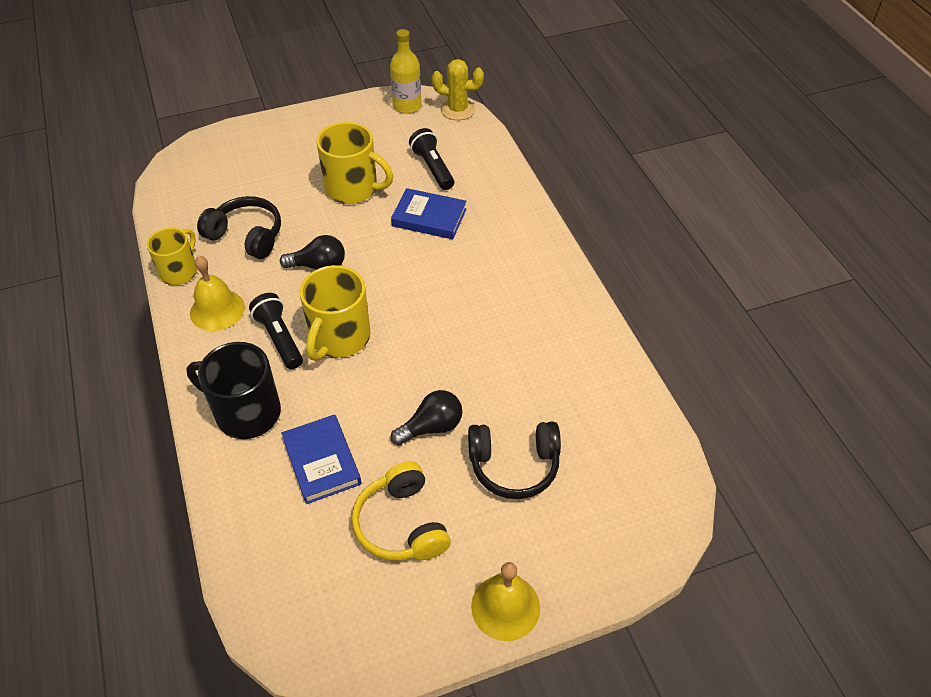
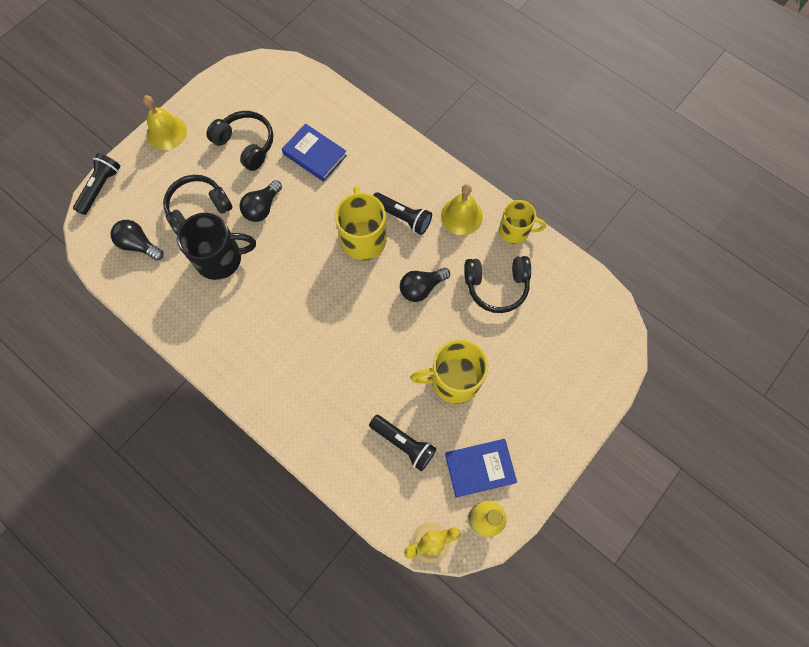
camera: 150 degrees right, 20 degrees up
(179, 271) = (515, 231): yellow mug -> yellow mug turned 75 degrees counterclockwise
(246, 413) = (382, 160): black mug -> black mug (220, 259)
(401, 524) = (246, 144): yellow headphones -> black headphones
(429, 217) = (370, 382): blue book -> blue book (479, 468)
(611, 457) = (139, 245): none -> black light bulb
(639, 565) = (101, 188): none -> black flashlight

